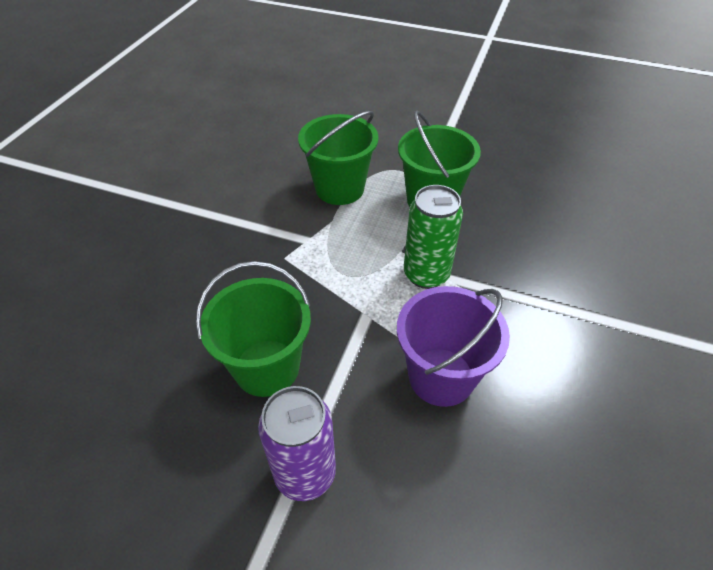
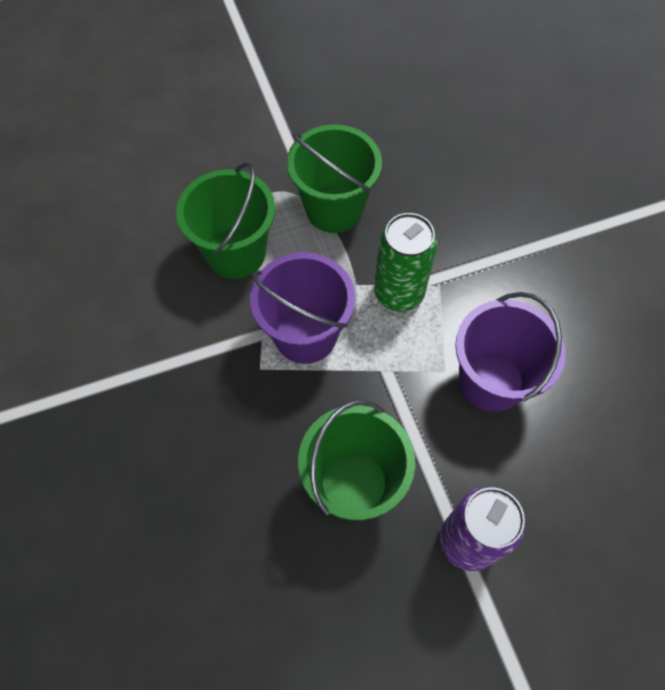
camera: 40 degrees left, 15 degrees up
(334, 258) = (305, 335): none -> purple bucket

